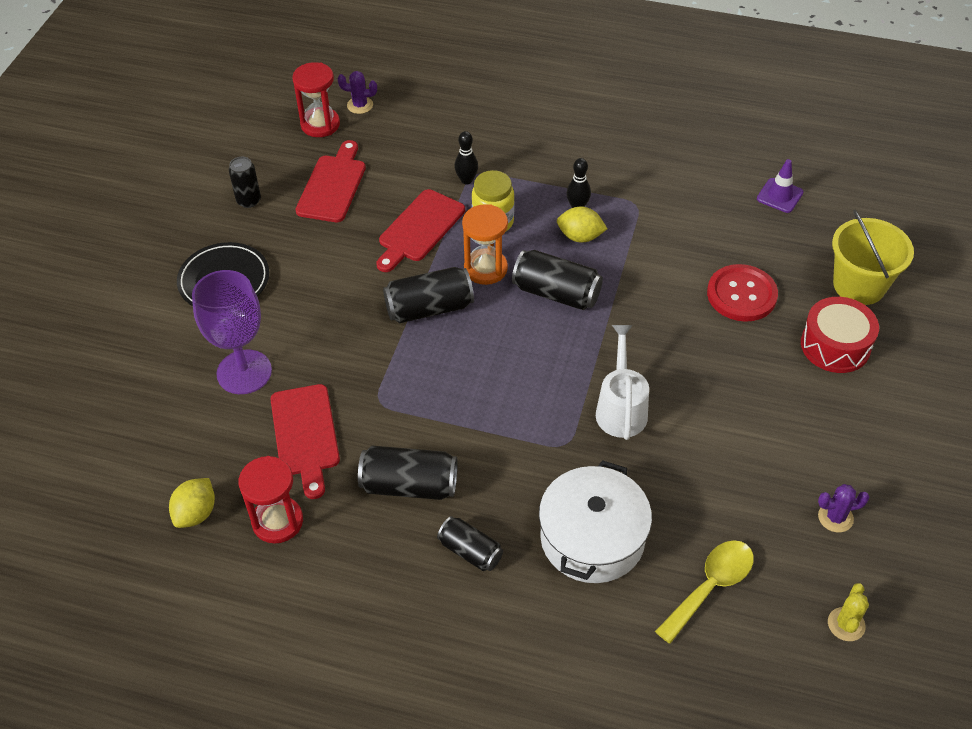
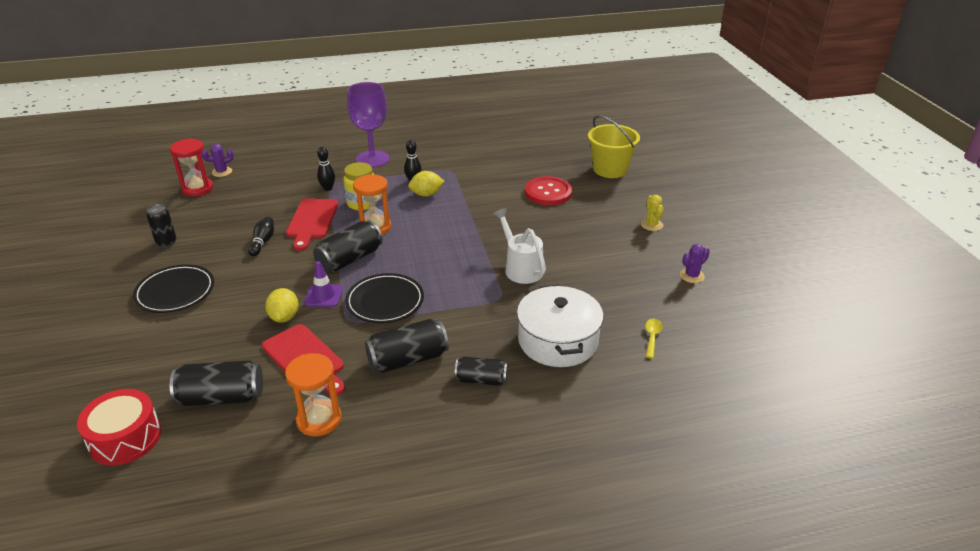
camera: 30 degrees left, 15 degrees down
(196, 513) = (244, 441): yellow lemon -> yellow lemon (284, 317)
(244, 372) = (228, 339): purple goblet -> purple goblet (372, 159)
(277, 521) = (319, 419): red hourglass -> orange hourglass
(332, 186) = (229, 217): red cutting board -> none
(348, 241) = (263, 242): none -> black bowling pin
(432, 391) = (385, 302): none -> black plate
(556, 293) = (432, 225): black can -> black can (222, 397)
(710, 586) = (652, 337): yellow spoon -> yellow spoon, size x0.55
(779, 196) = (532, 144): purple traffic cone -> purple traffic cone (323, 296)
(835, 345) = (621, 199): red drum -> red drum (125, 438)
(846, 624) = (744, 324): yellow cactus -> yellow cactus (651, 225)

